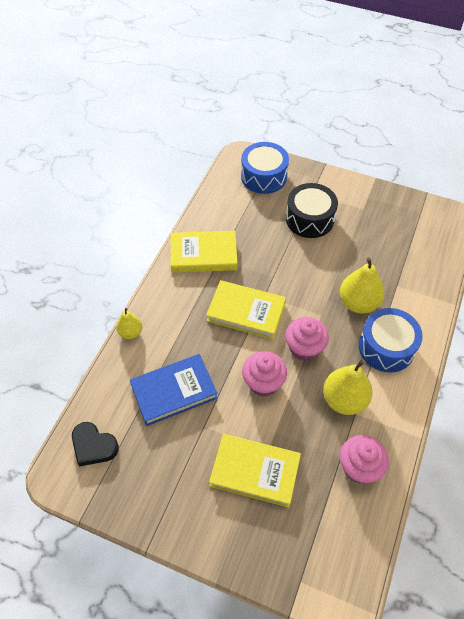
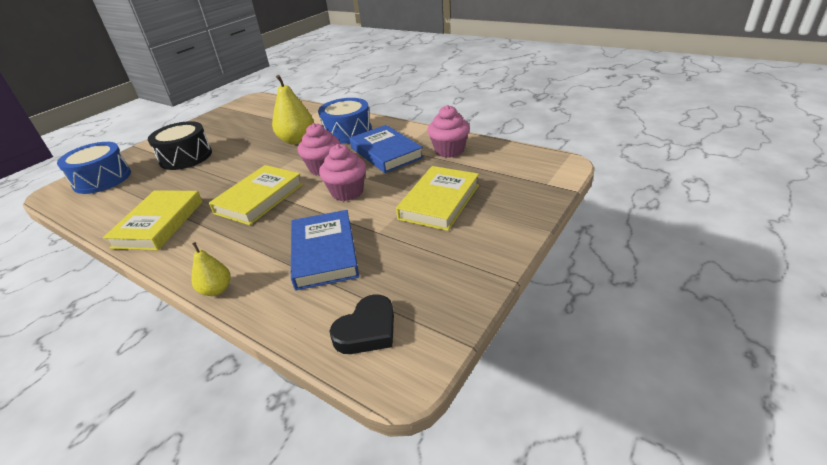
camera: 75 degrees left, 20 degrees down
(344, 400) = (386, 153): yellow pear -> blue book

